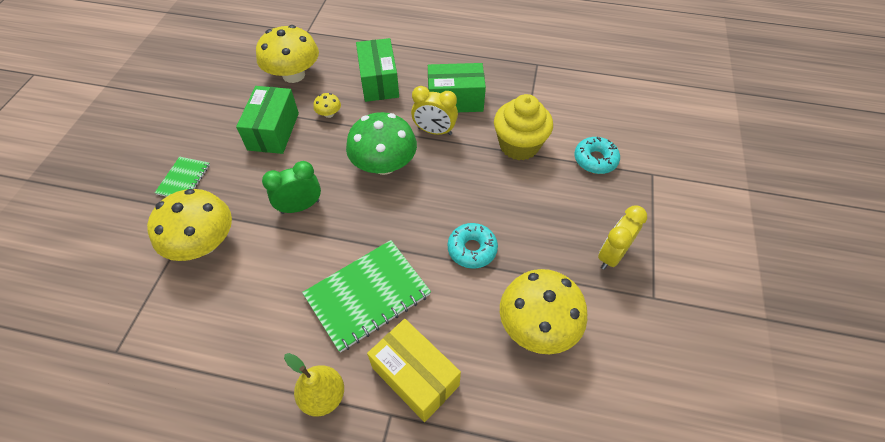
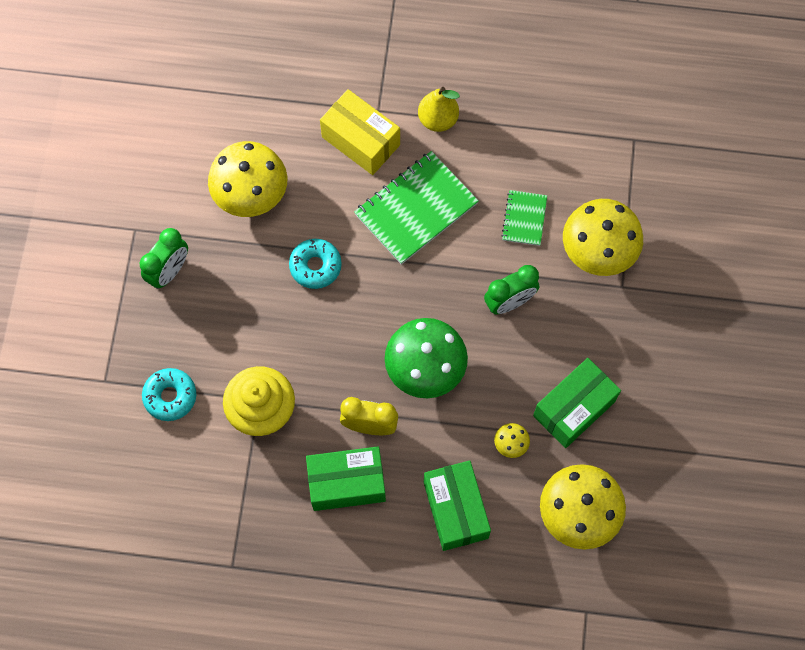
camera: 175 degrees right, 15 degrees up
(184, 179) = (655, 327): green notebook -> green notebook (524, 218)
(273, 131) = (574, 408): green box -> green box turned 45 degrees clockwise
(611, 255) = (169, 271): yellow clock -> green clock

